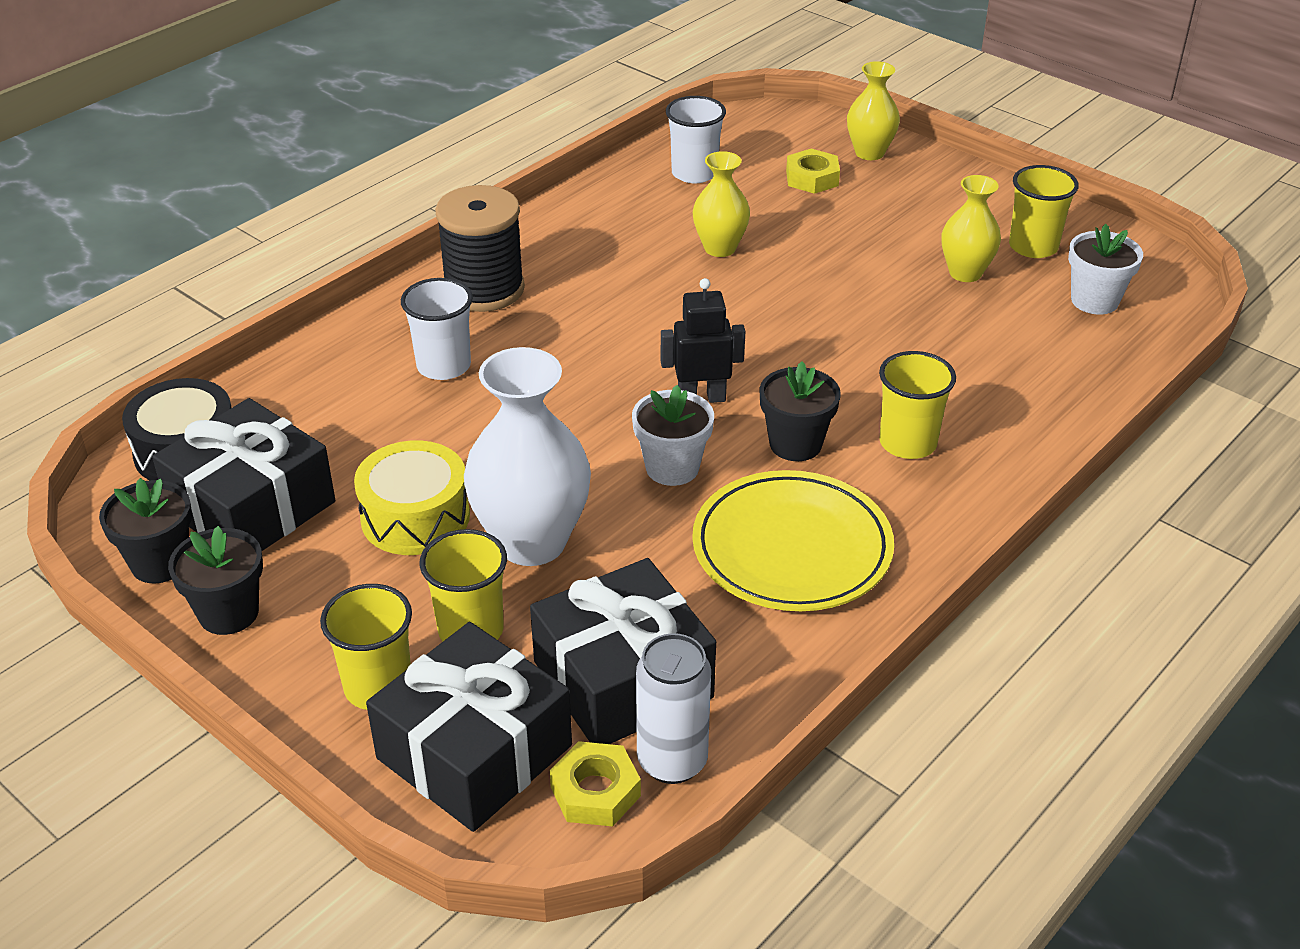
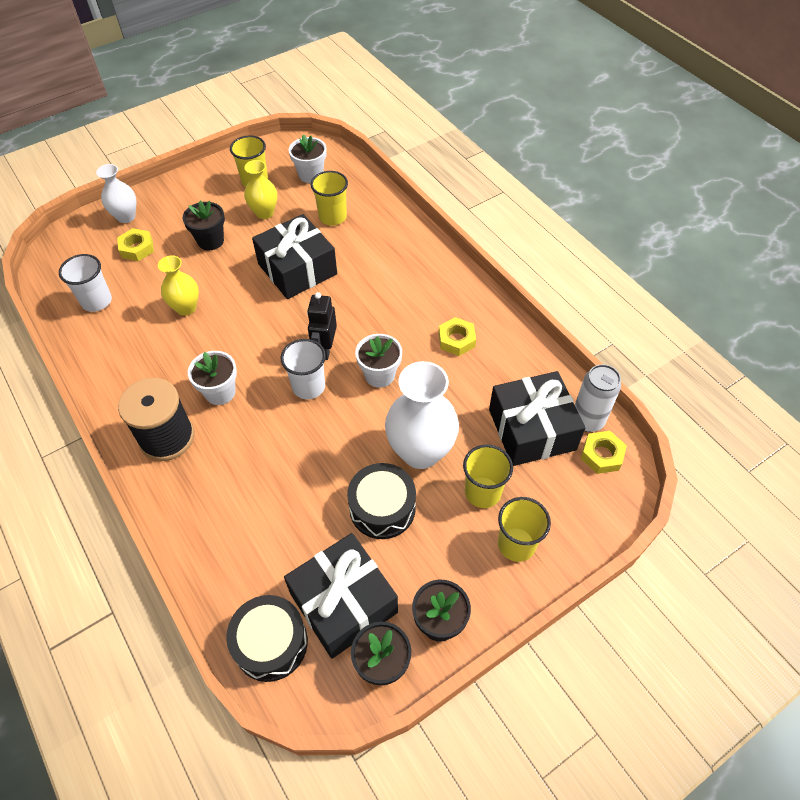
camera: 75 degrees left, 15 degrees up
(415, 517) = (382, 508): yellow drum -> black drum
(444, 366) = (241, 473): white cup -> white cup (308, 387)
(474, 752) = (569, 503): black gift -> black gift (297, 269)
(576, 315) = (220, 392): none -> white flower pot
(792, 548) = (456, 340): yellow plate -> yellow nut
(795, 444) = (378, 318): black flower pot -> black flower pot (210, 241)
(869, 153) = (126, 216): yellow vase -> white vase
(908, 443) = (393, 275): yellow cup -> yellow cup (332, 217)

